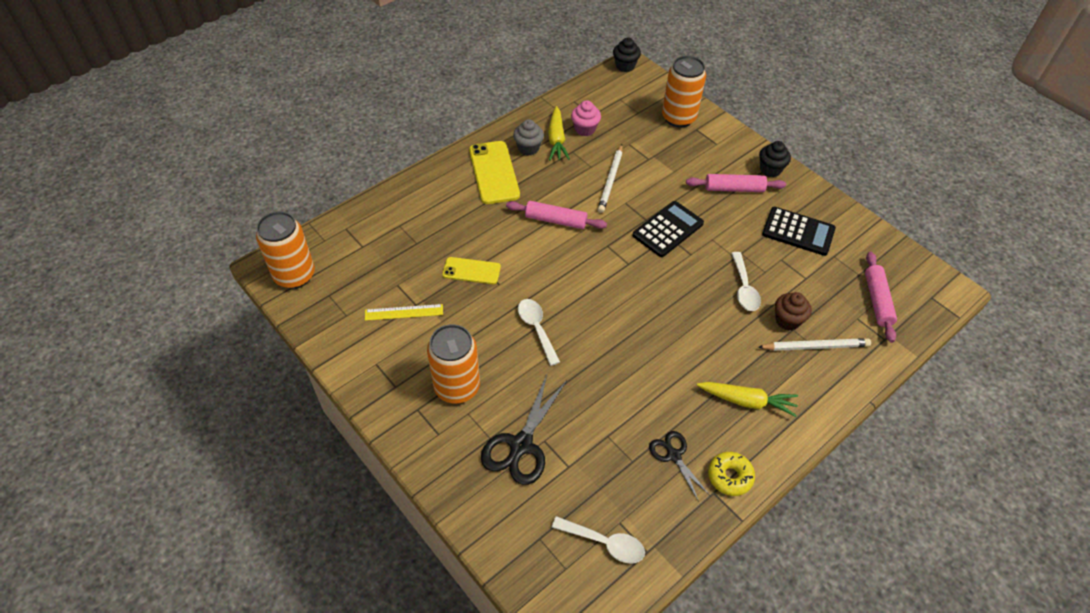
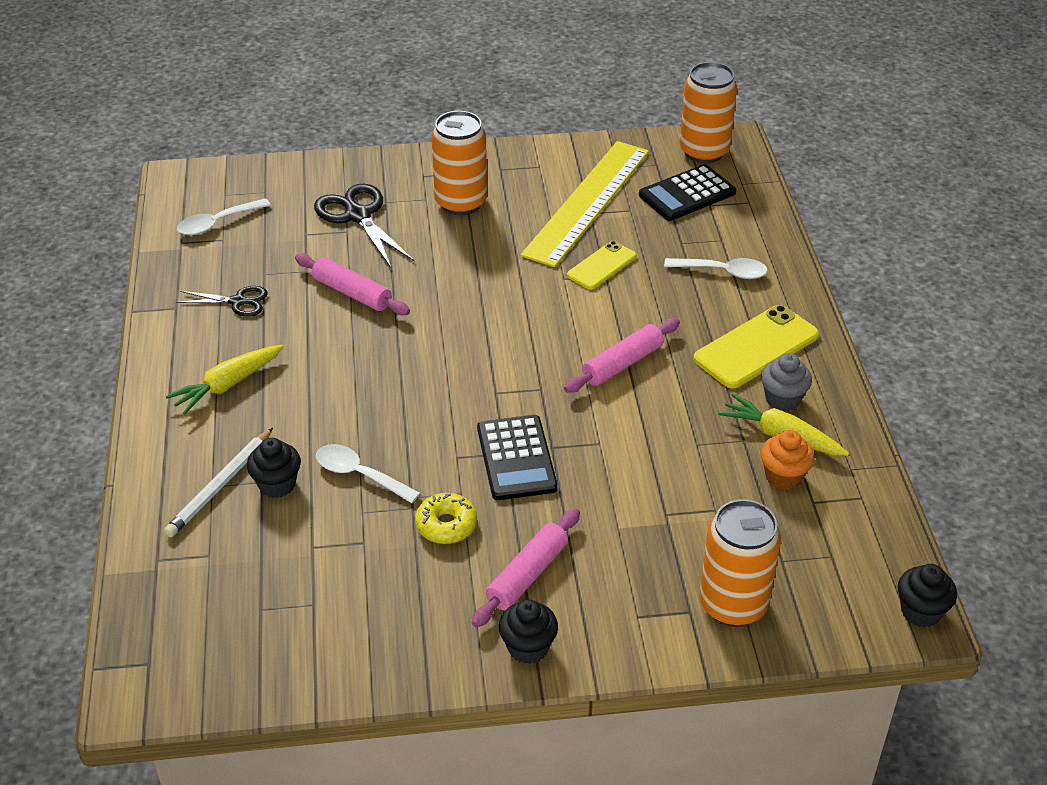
camera: 125 degrees right, 10 degrees down
(404, 312) = (587, 202): yellow ruler -> yellow ruler, size x2.30
(494, 172) = (756, 347): yellow phone -> yellow phone turned 60 degrees counterclockwise
(536, 328) = (476, 279): white spoon -> white spoon (723, 272)
(585, 129) = (783, 477): pink cupcake -> orange cupcake
(610, 180) = (653, 450): white pencil -> none
(730, 476) = (175, 326): yellow donut -> yellow donut (446, 525)
(787, 320) = (277, 484): brown cupcake -> black cupcake
(798, 231) = (388, 594): black calculator -> black calculator (687, 194)
(877, 301) = (207, 596): pink rolling pin -> pink rolling pin (352, 293)

